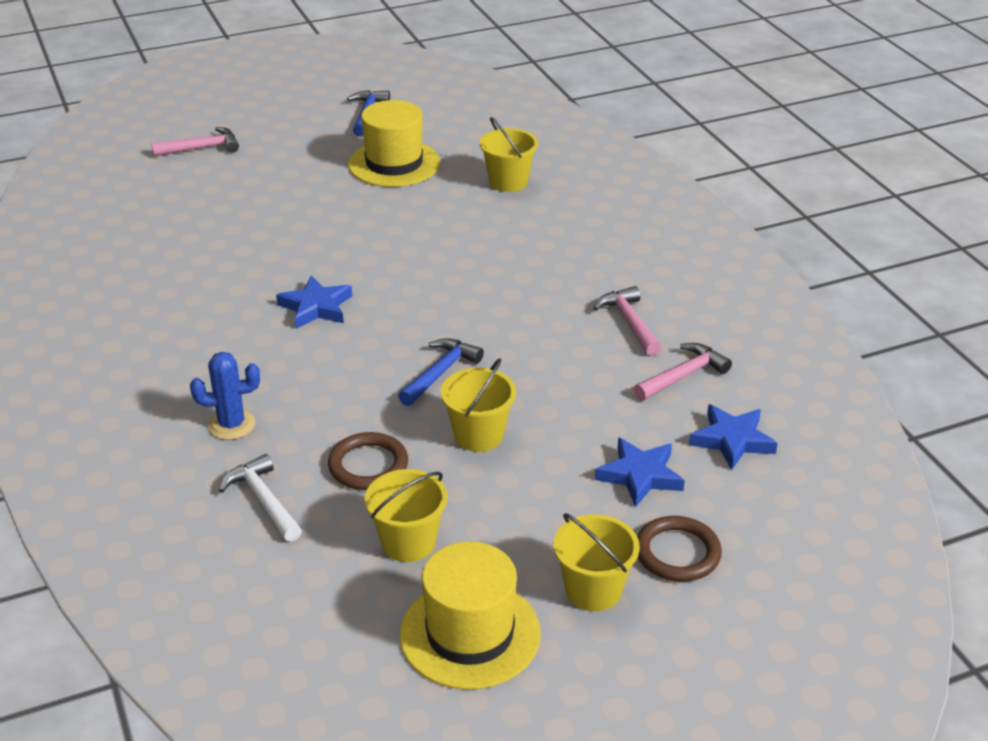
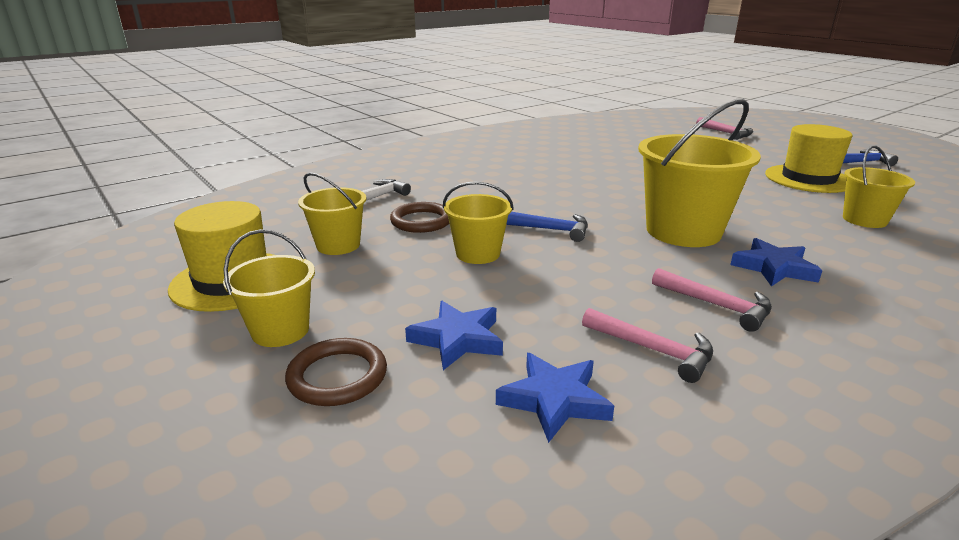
camera: 75 degrees right, 10 degrees down
(231, 425) = (445, 180): blue cactus -> none
(316, 307) = (590, 182): blue star -> blue star (774, 268)
(485, 289) = (683, 231): none -> yellow bucket
(629, 322) = (716, 305): pink hammer -> pink hammer turned 75 degrees clockwise

